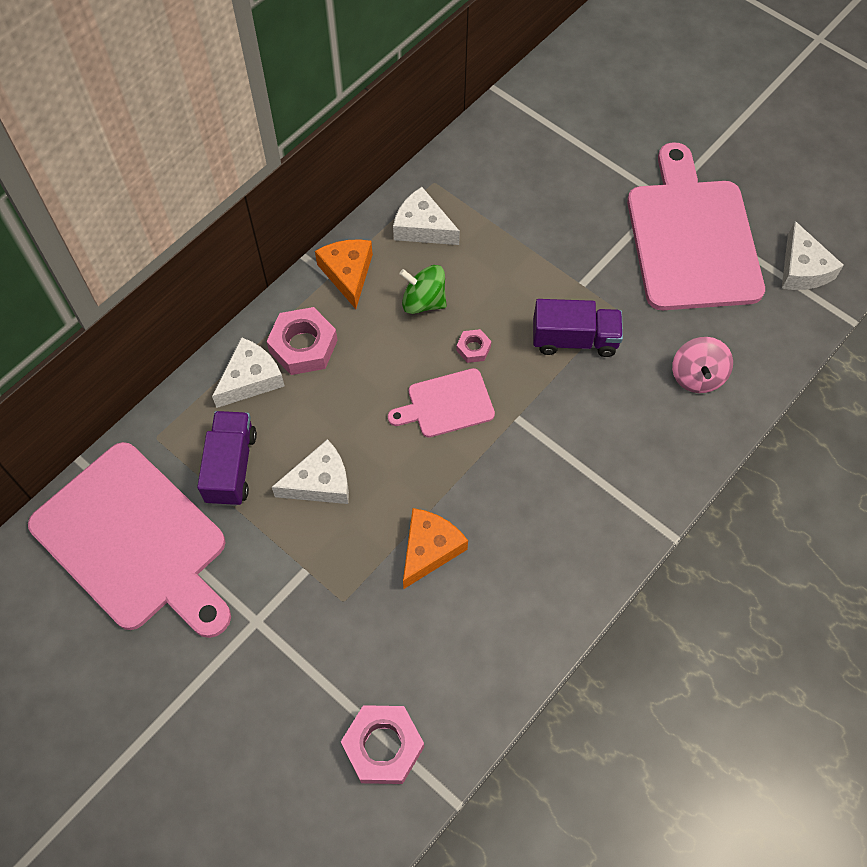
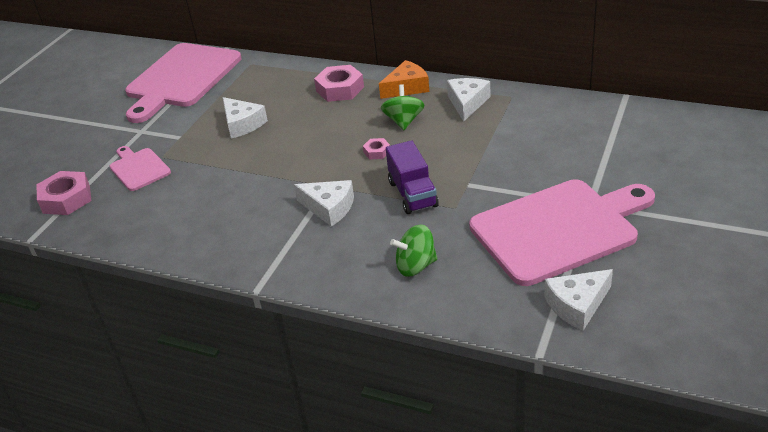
camera: 75 degrees right, 25 degrees down
(231, 467) = (241, 92): purple truck -> none
(251, 379) = (305, 79): white cheese -> white cheese (329, 208)
(429, 549) = (208, 178): orange cheese -> none
(446, 404) = (324, 154): pink cutting board -> pink cutting board (139, 168)
(697, 376) = (415, 266): pink spinning top -> green spinning top

